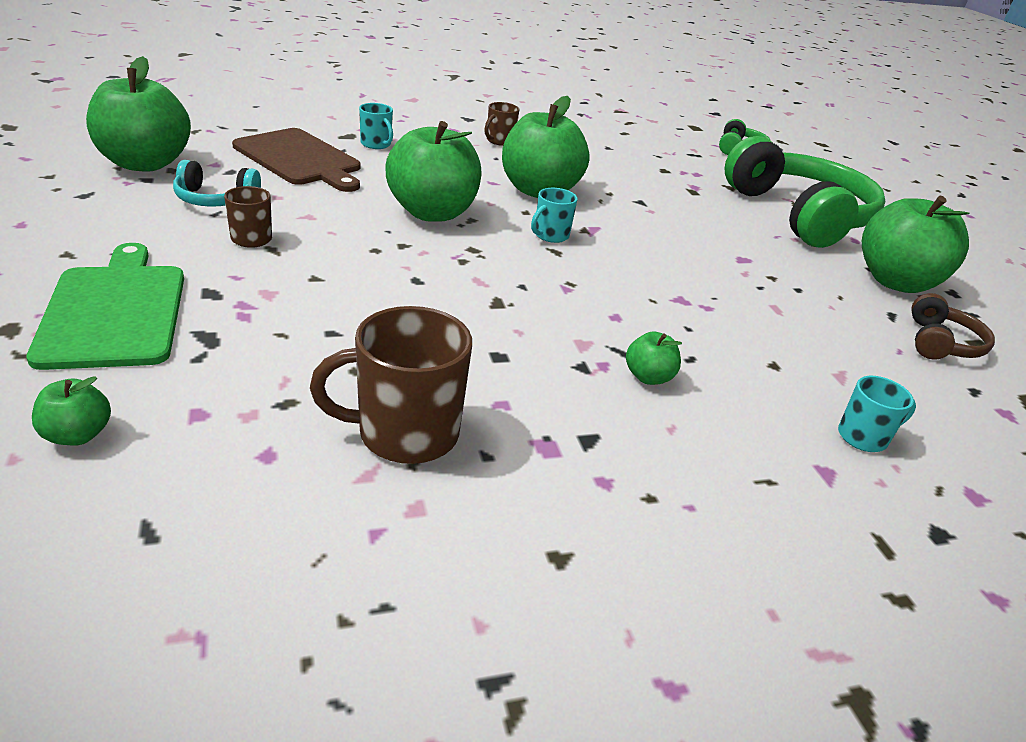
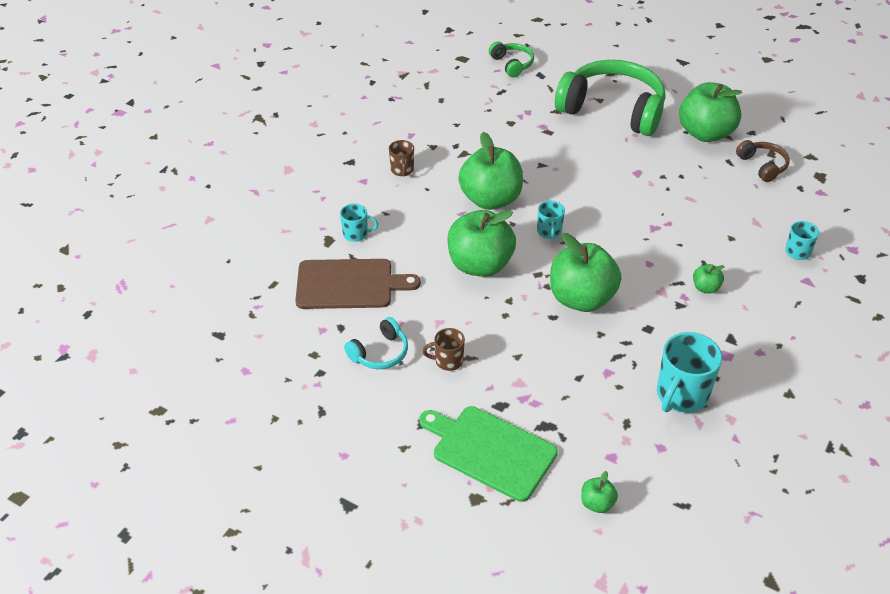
camera: 40 degrees left, 10 degrees up
(145, 164) = (293, 363): green apple -> green apple (581, 299)
(405, 433) = (681, 395): brown mug -> turquoise mug

